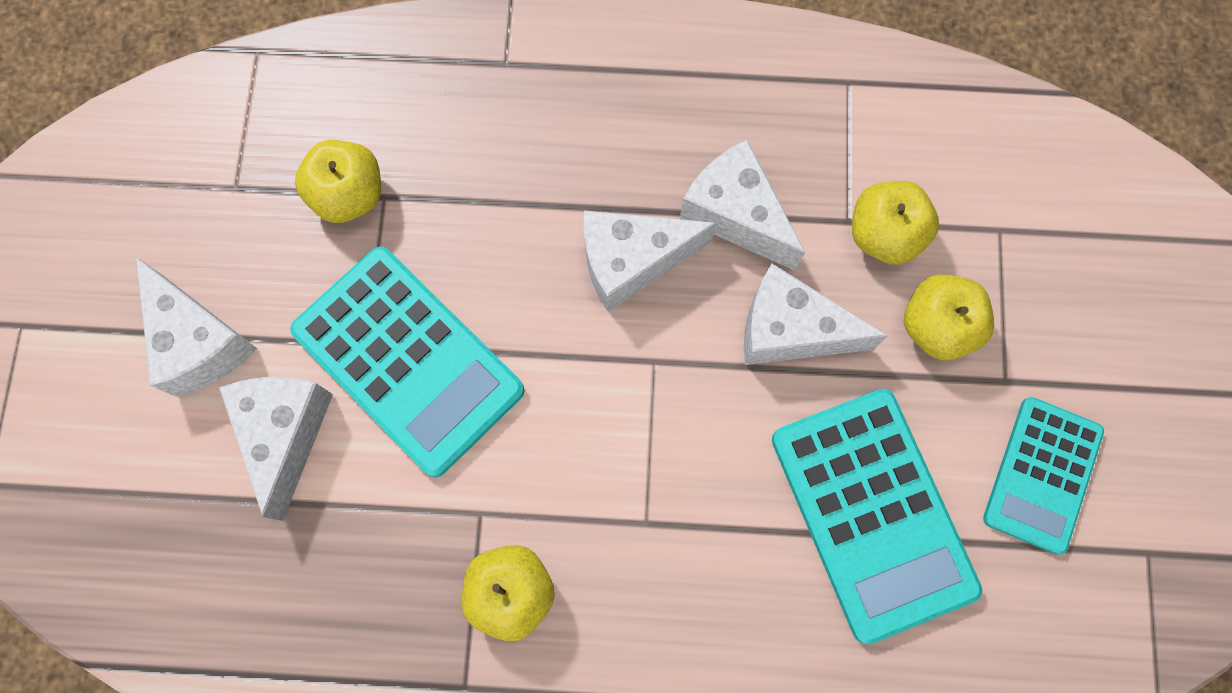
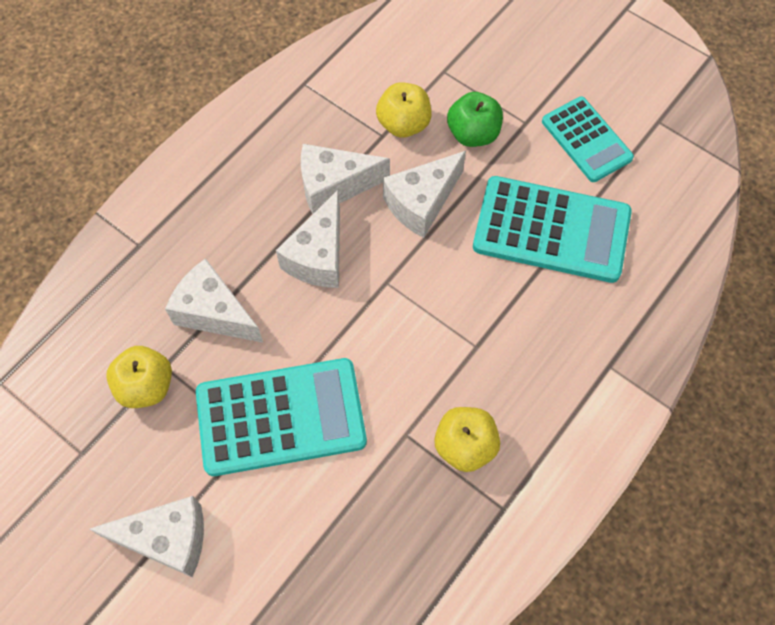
camera: 55 degrees left, 10 degrees down
(285, 433) = (270, 520): white cheese -> white cheese (214, 313)
(936, 326) = (473, 134): yellow apple -> green apple

